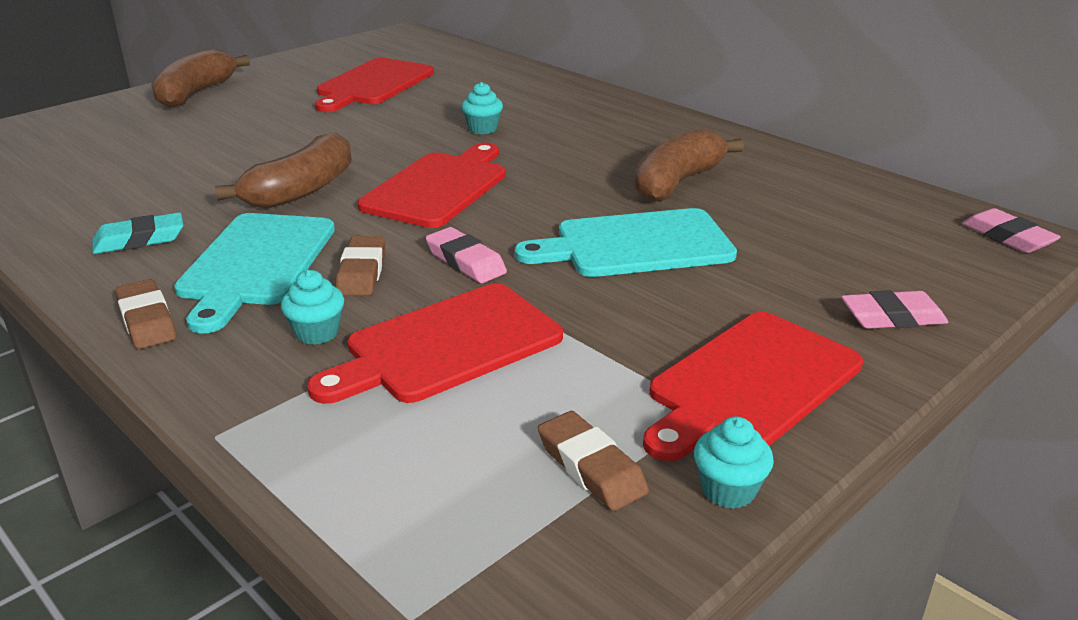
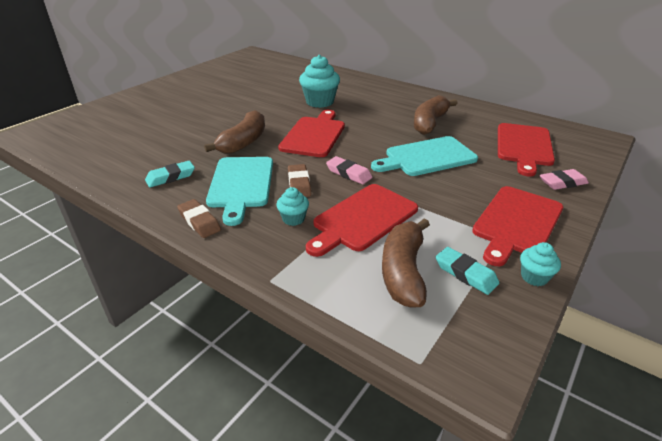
camera: 10 degrees left, 5 degrees up
(196, 93) = (157, 92): brown banana -> brown banana (403, 271)
(373, 84) = (250, 81): red cutting board -> red cutting board (524, 146)
(482, 129) = (320, 102): turquoise cupcake -> turquoise cupcake, size x1.89
(591, 467) = (465, 274): brown eraser -> turquoise eraser
(1007, 237) = (592, 138): pink eraser -> none

